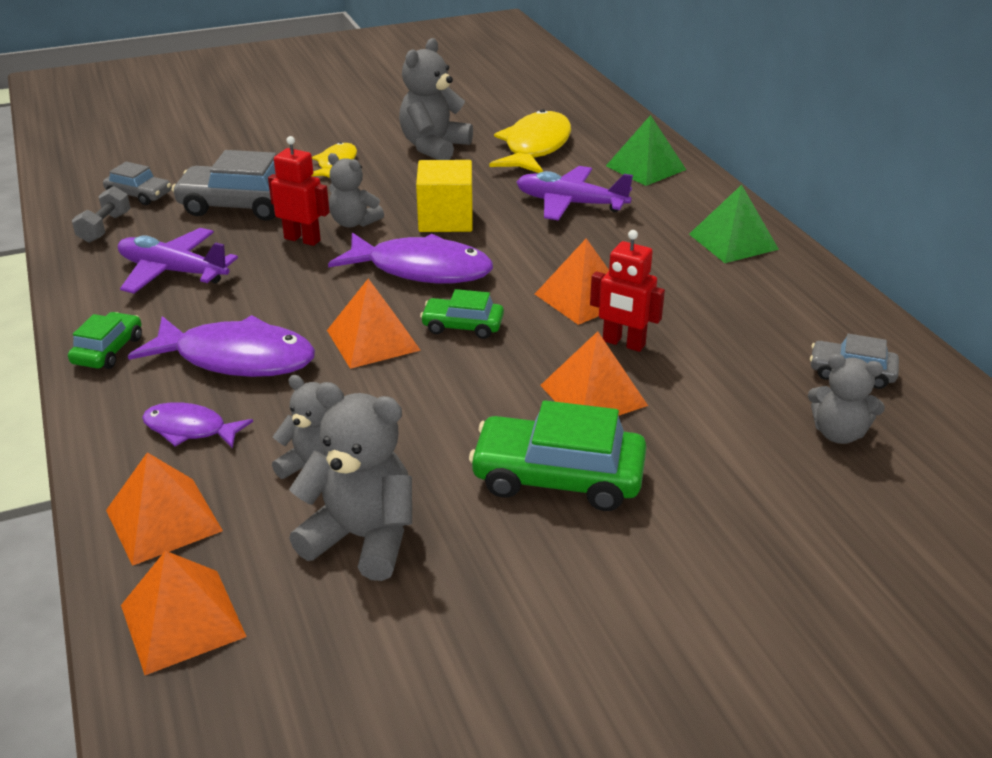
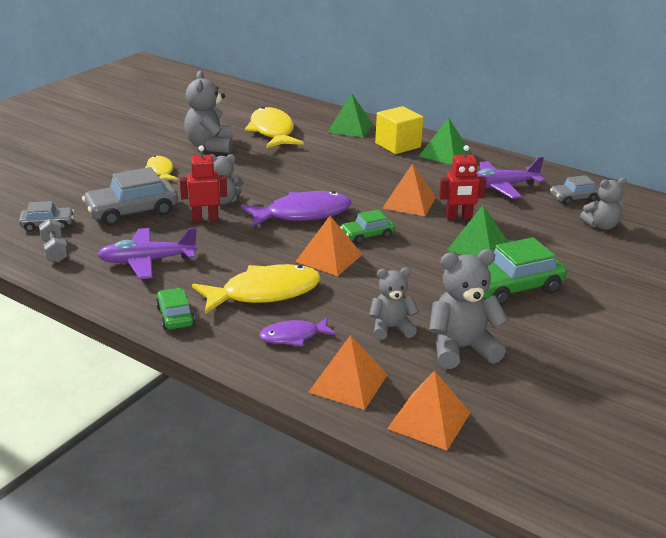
camera: 35 degrees left, 5 degrees down
(237, 358) = (264, 293): purple fish -> yellow fish
(446, 219) = (277, 184): yellow cube -> yellow cube (398, 145)
(570, 204) = (336, 157): purple plane -> purple plane (500, 187)
(593, 395) = (477, 246): orange pyramid -> green pyramid

